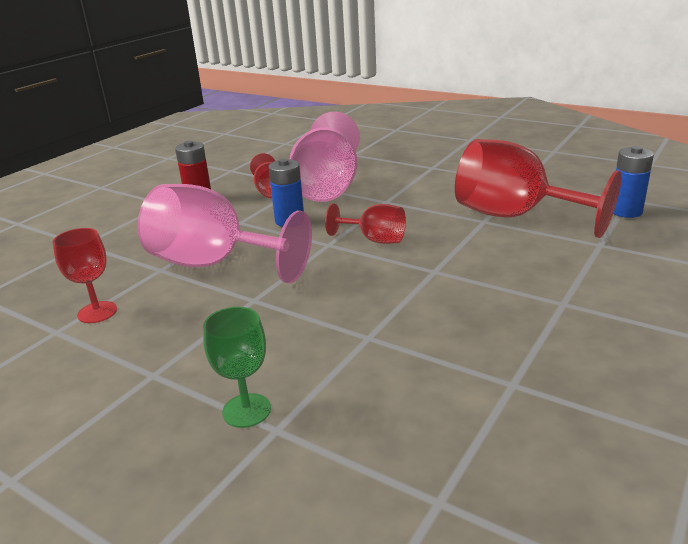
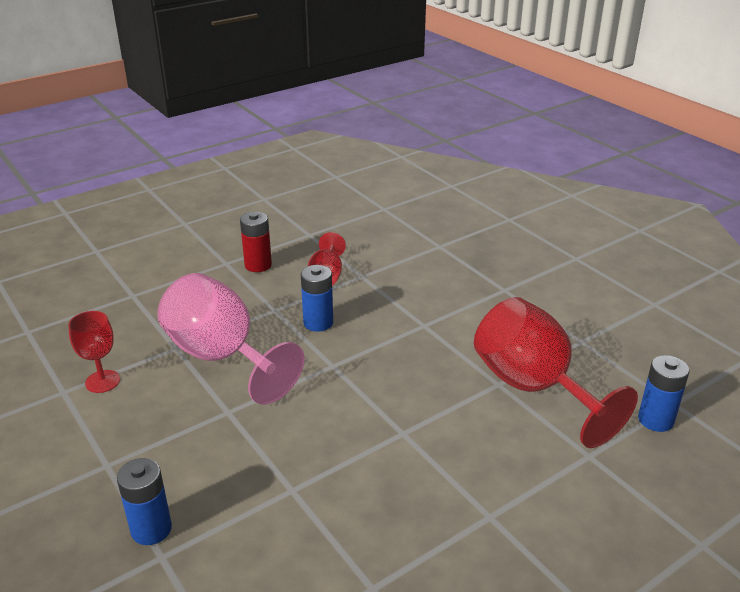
camera: 20 degrees right, 5 degrees up
(246, 410) = (151, 529): green goblet -> blue battery
(328, 187) = (382, 287): pink goblet -> none
(374, 240) = (377, 374): red goblet -> none

